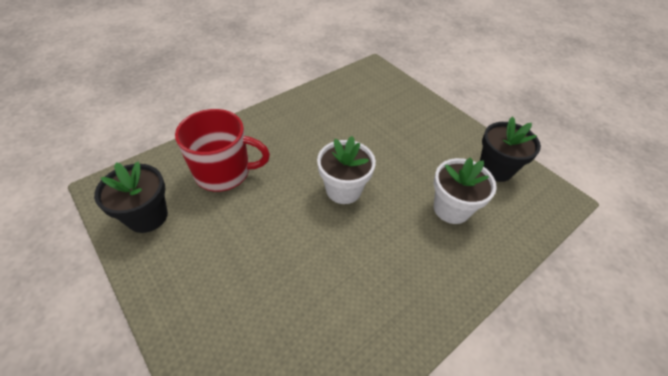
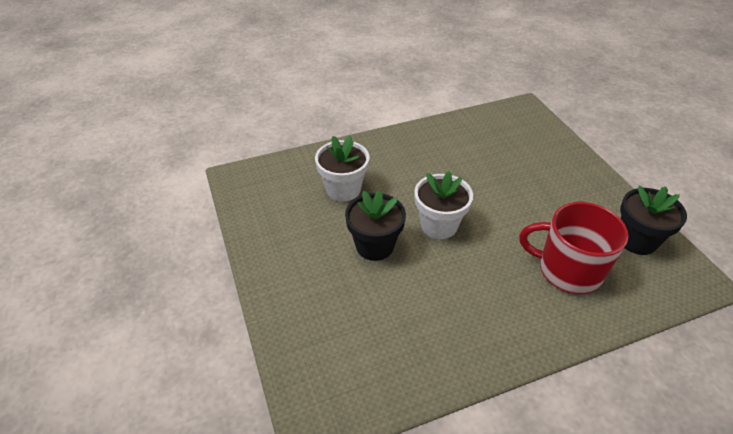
camera: 160 degrees left, 5 degrees down
(495, 169) = (270, 212): black flower pot -> black flower pot (374, 246)

